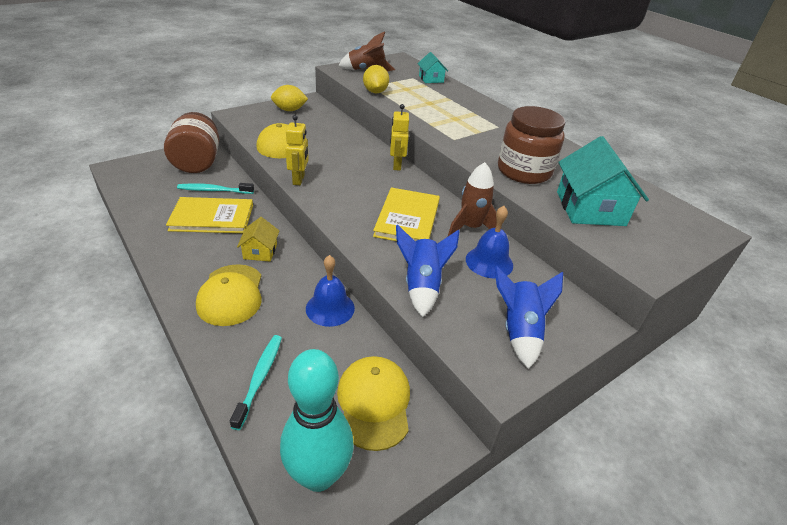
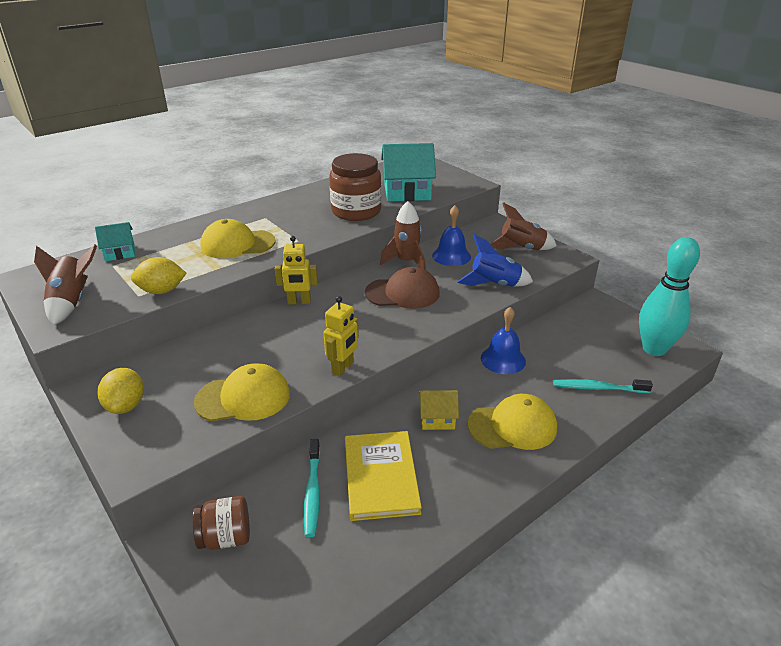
camera: 90 degrees left, 5 degrees down
(197, 162) = (226, 537): brown jar -> brown jar, size x0.58
(299, 180) = (343, 368): yellow robot -> yellow robot turned 120 degrees clockwise
(374, 403) = (586, 330): yellow cap -> yellow cap (237, 244)
(407, 219) = (402, 293): yellow book -> brown cap
(519, 331) = (521, 249): blue rocket -> brown rocket

